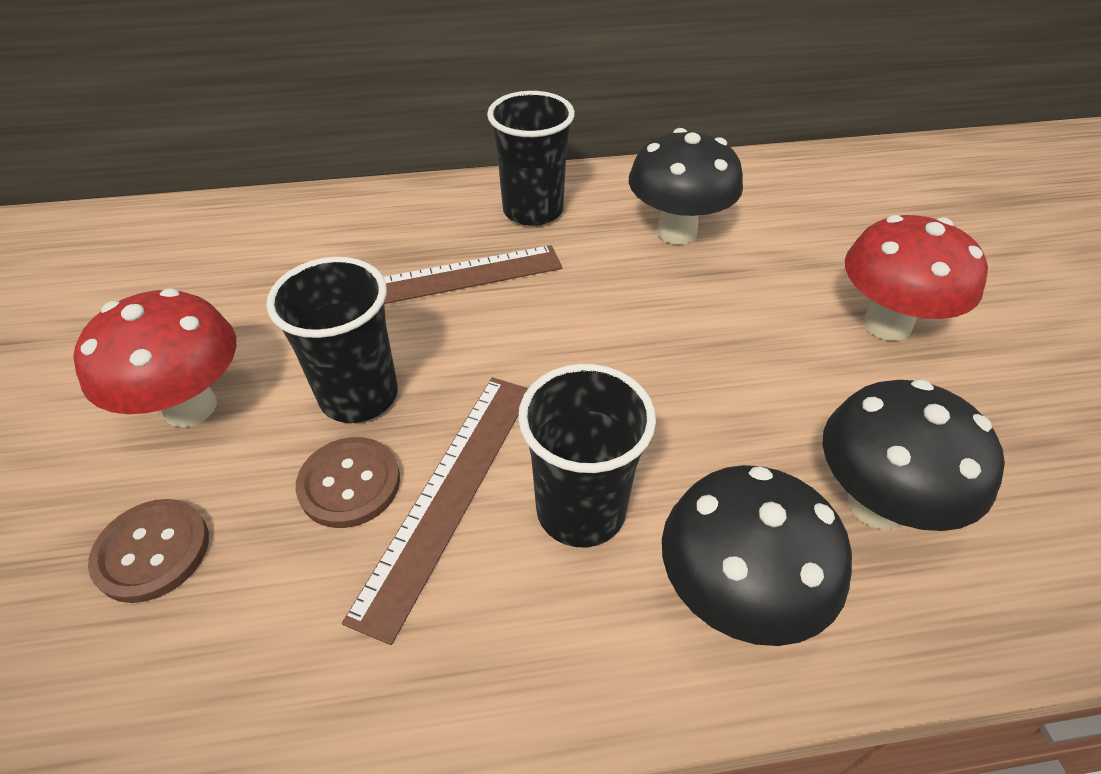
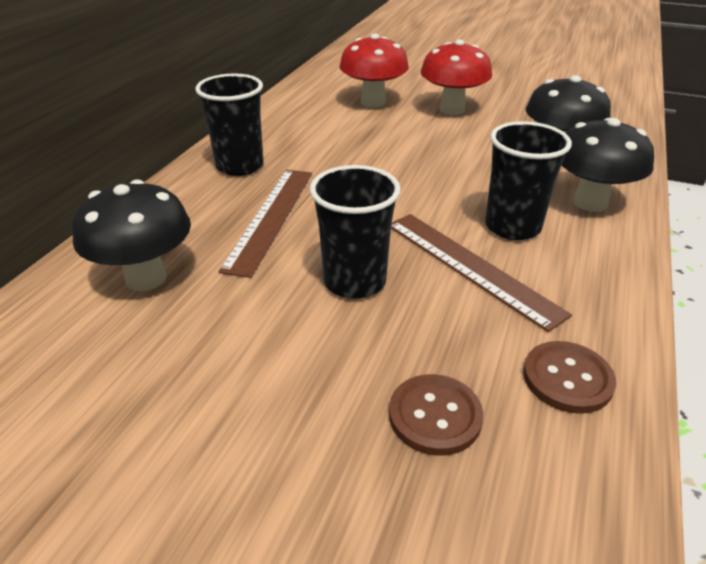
camera: 60 degrees left, 10 degrees down
(190, 407) = (289, 370): red mushroom -> red mushroom (373, 102)
(349, 484) = (435, 304): brown button -> brown button (567, 378)
(677, 232) = (322, 131): black mushroom -> black mushroom (146, 278)

